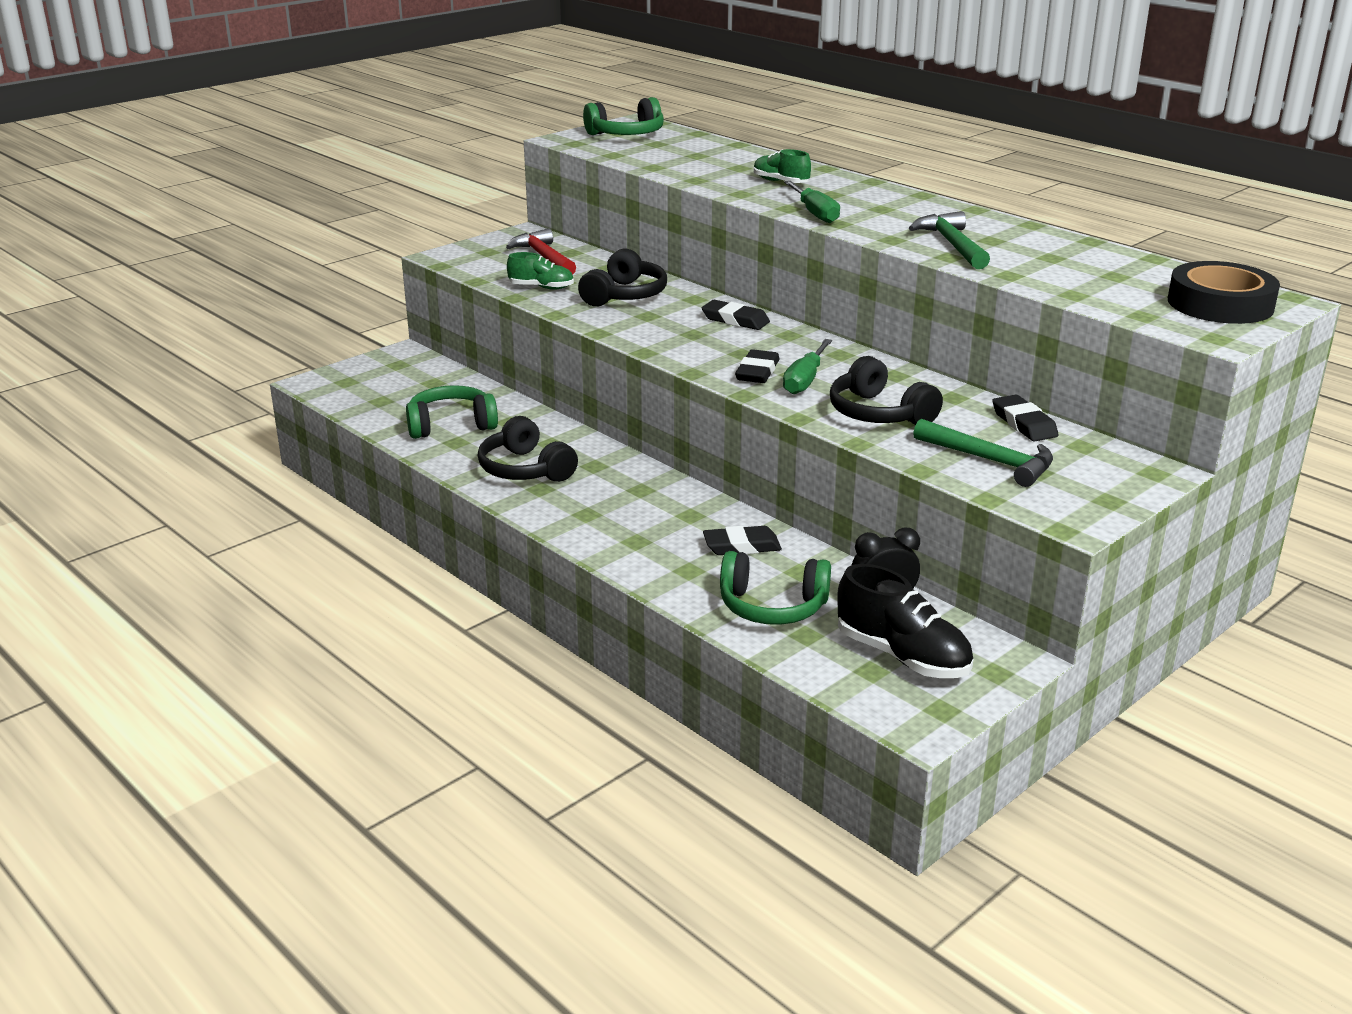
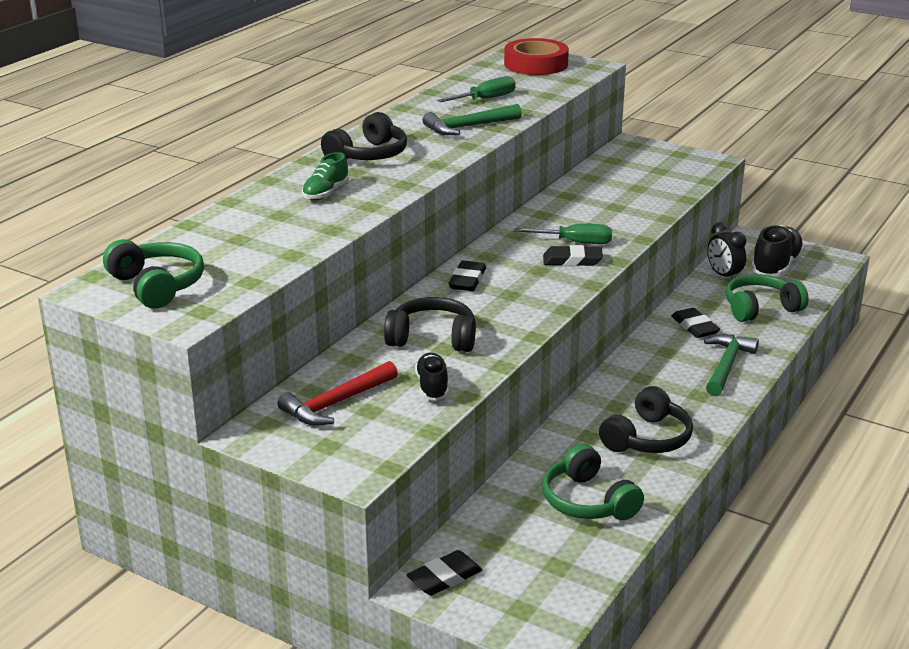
camera: 105 degrees left, 0 degrees up
(541, 287) = (432, 387): green shoe -> black shoe
(772, 606) = (760, 308): green headphones -> green headphones turned 105 degrees counterclockwise
(814, 213) = (416, 173): green screwdriver -> green screwdriver (485, 99)
(879, 413) = (614, 215): black headphones -> black headphones (368, 155)
(990, 461) = (656, 182): green hammer -> green hammer (726, 365)
(1024, 423) = (594, 175): black eraser -> black eraser (444, 577)
(1220, 304) = (536, 64): black tape -> red tape

